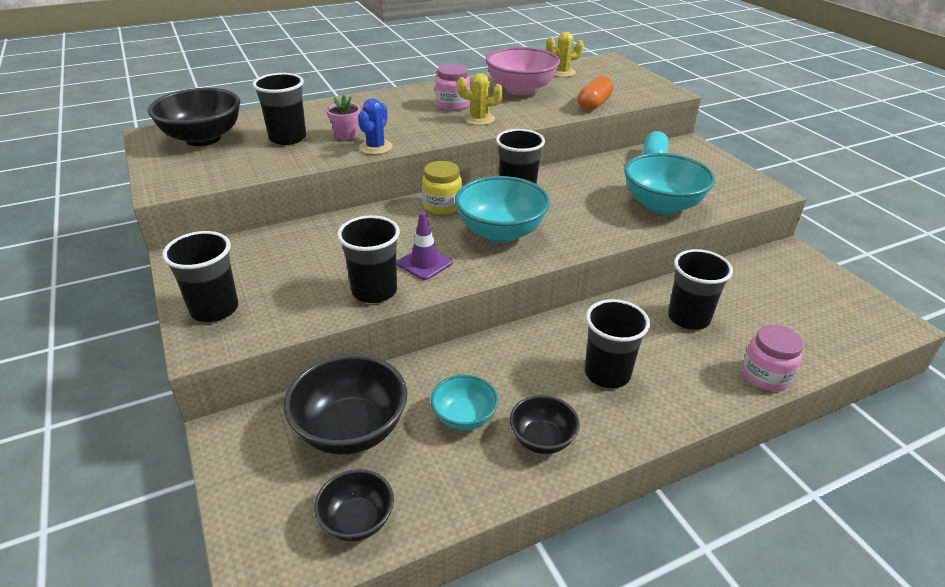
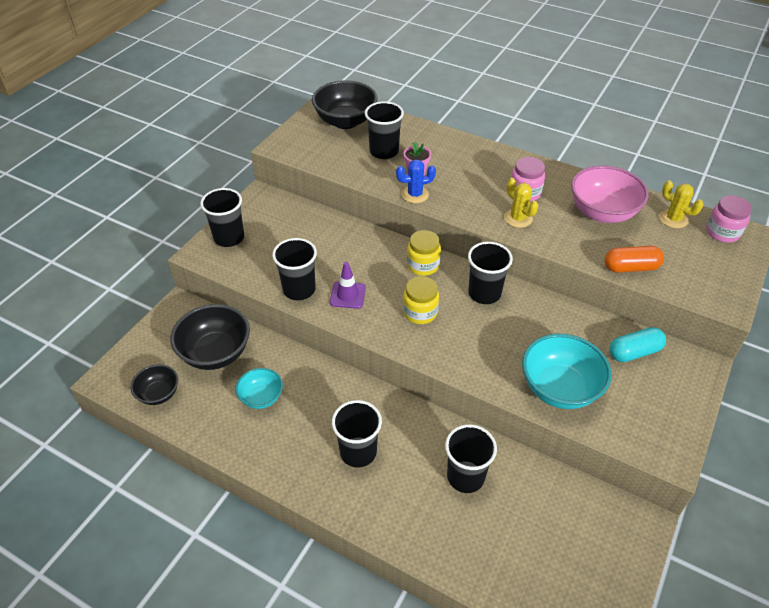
camera: 55 degrees right, 10 degrees up
(501, 232) = (420, 312): turquoise bowl -> yellow jar
(542, 439) = (271, 445): black bowl -> none
(765, 376) = (435, 553): pink jar -> pink jar (722, 232)

